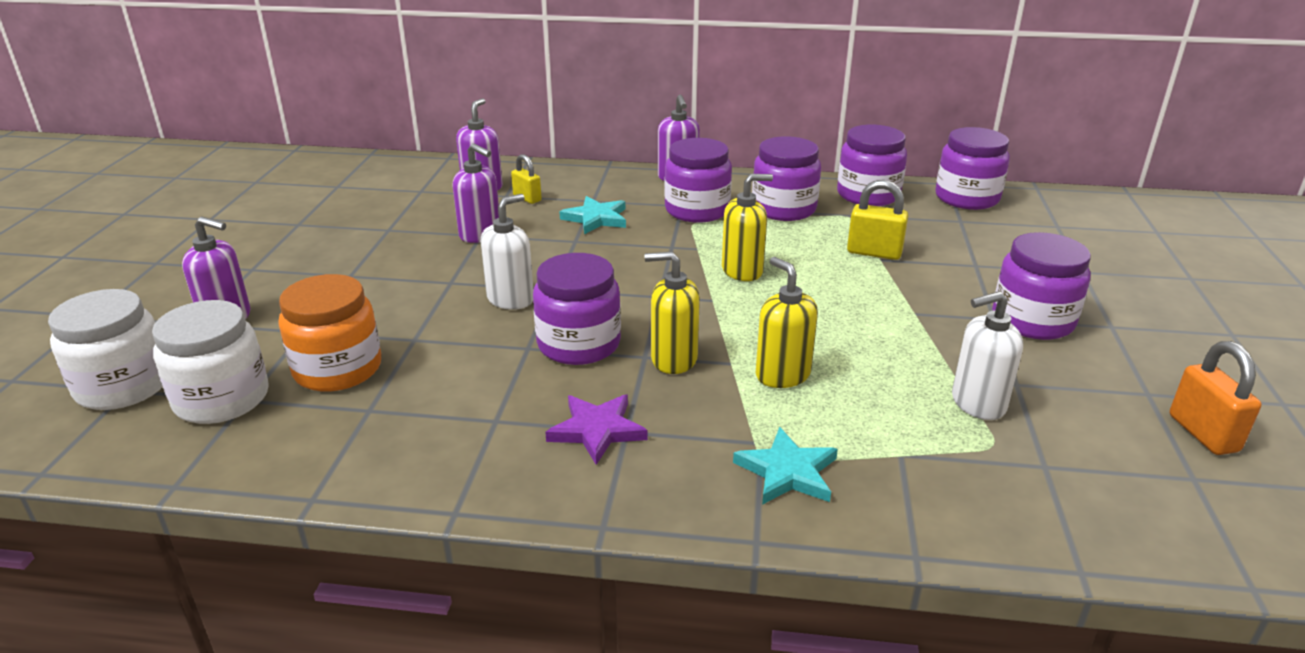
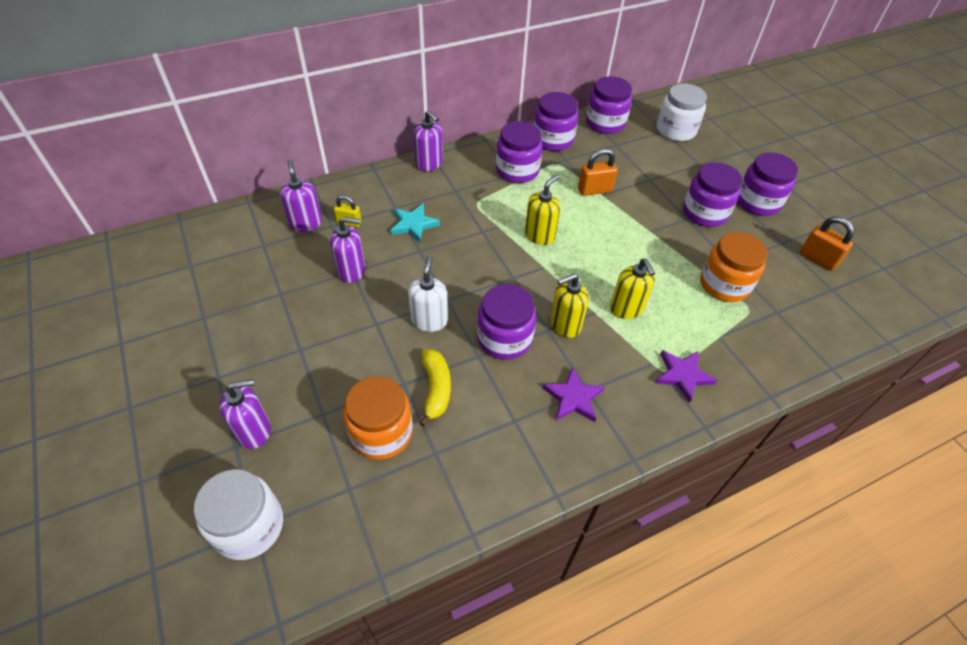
camera: 35 degrees left, 20 degrees up
(222, 399) = (332, 497): white jar -> white jar (675, 130)
(442, 357) = (436, 389): none -> yellow banana
(697, 210) = (468, 191): purple jar -> purple jar (757, 202)
(782, 374) = (626, 309): yellow soap dispenser -> yellow soap dispenser turned 135 degrees counterclockwise
(787, 472) = (683, 375): turquoise star -> purple star
(874, 252) = (594, 190): yellow padlock -> orange padlock
(977, 403) = (724, 284): white soap dispenser -> orange jar

